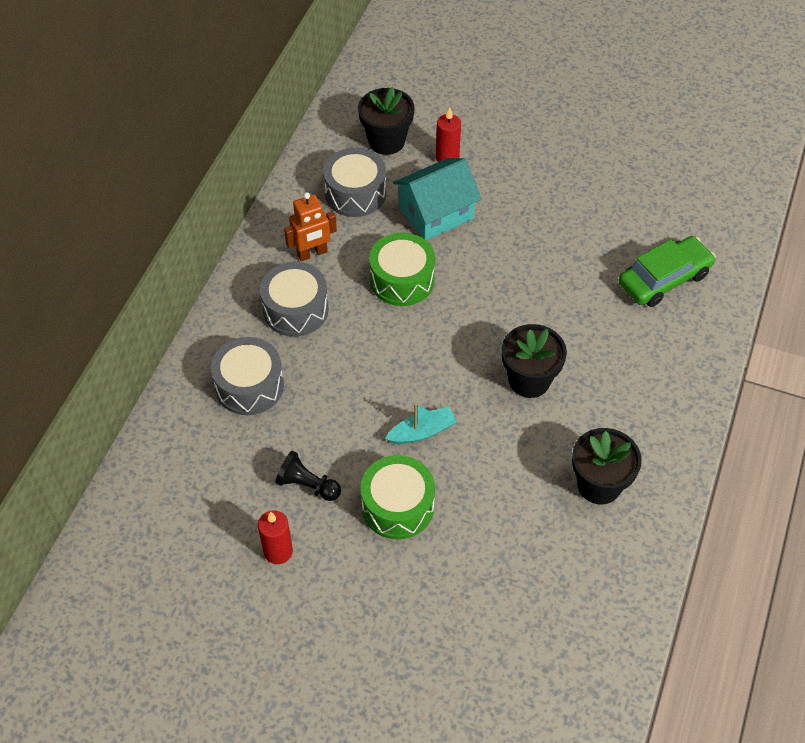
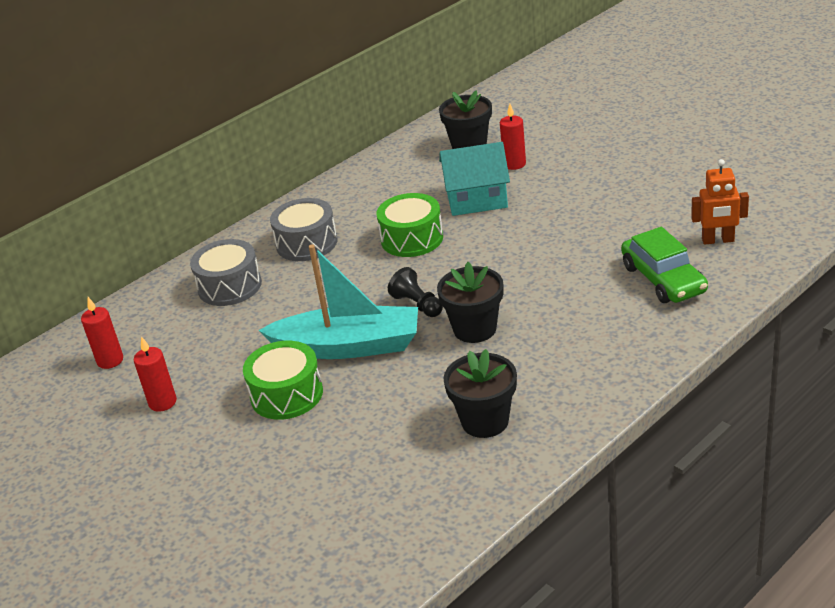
camera: 30 degrees right, 20 degrees down
(184, 515) = (110, 360): none -> red candle
(307, 485) = (223, 362): black pawn -> black pawn (417, 305)
(312, 253) = (349, 209): orange robot -> orange robot (718, 240)
(355, 193) = (416, 176): grey drum -> none
(422, 432) = (348, 346): turquoise boat -> turquoise boat, size x2.16
(664, 279) = (663, 279): green car -> green car turned 75 degrees clockwise

